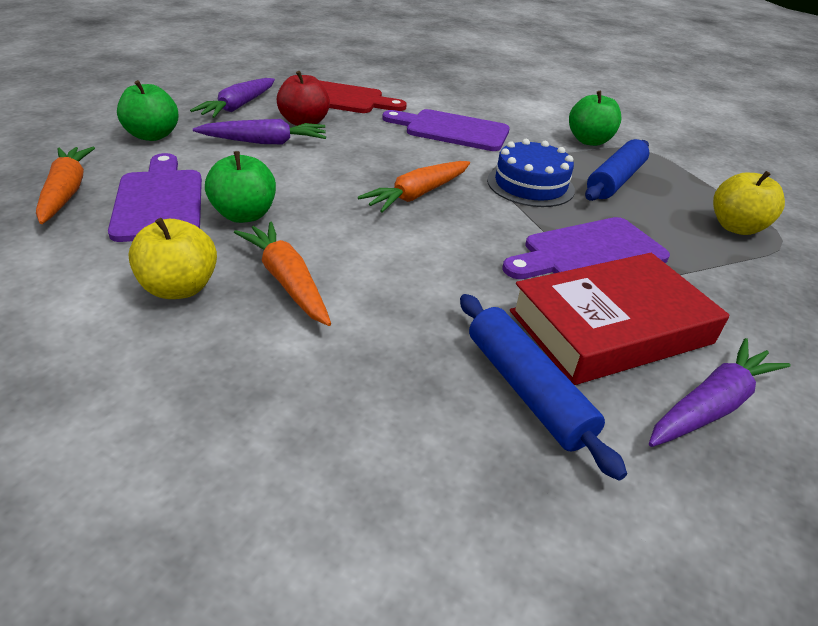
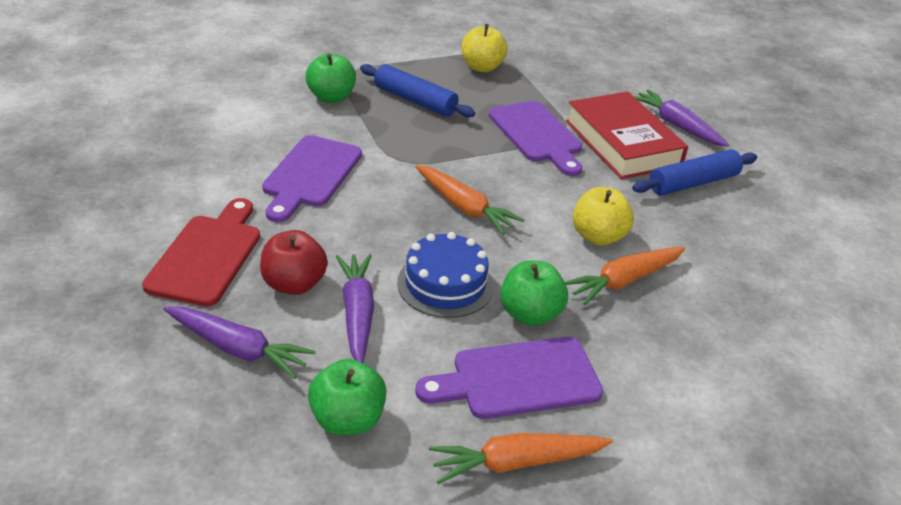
camera: 90 degrees left, 0 degrees up
(180, 288) = (655, 339): yellow apple -> yellow apple (598, 236)
(530, 185) = (432, 144): blue cake -> blue cake (445, 284)

